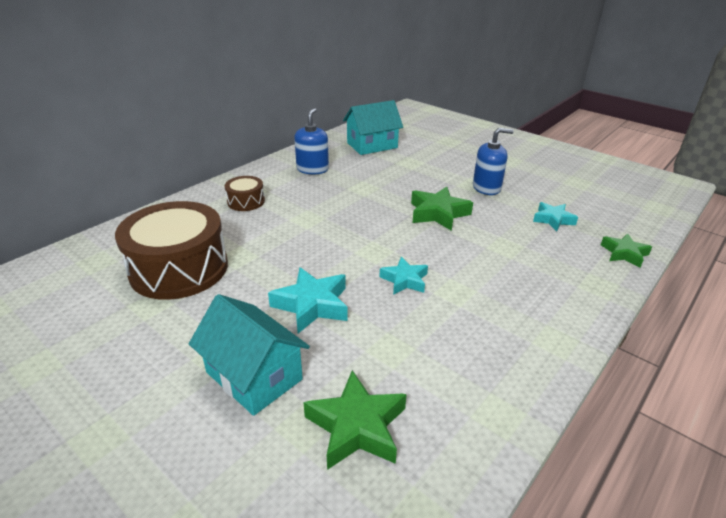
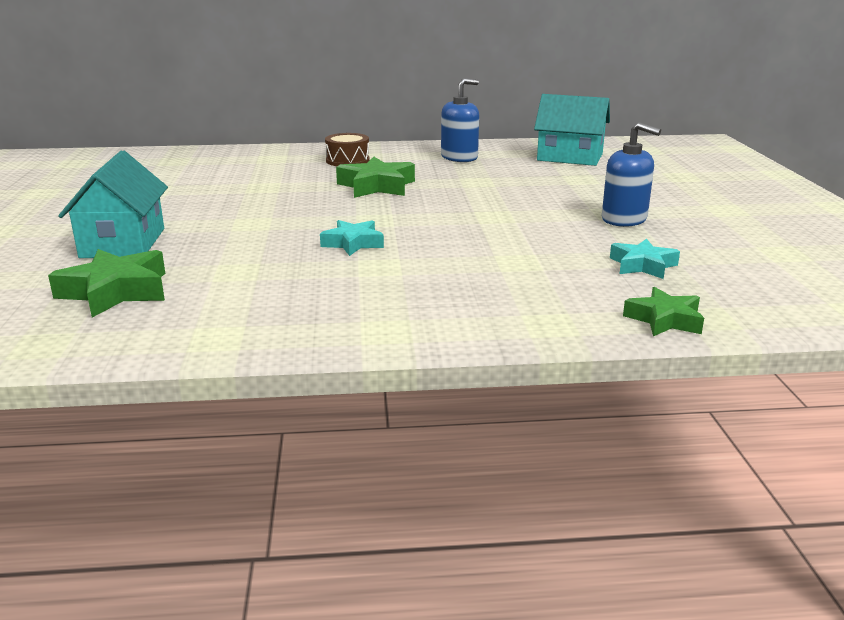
camera: 45 degrees right, 10 degrees down
(179, 268) = (210, 180): brown drum -> none
(312, 305) = (245, 228): turquoise star -> none
(438, 213) = (508, 218): green star -> green star (377, 186)

